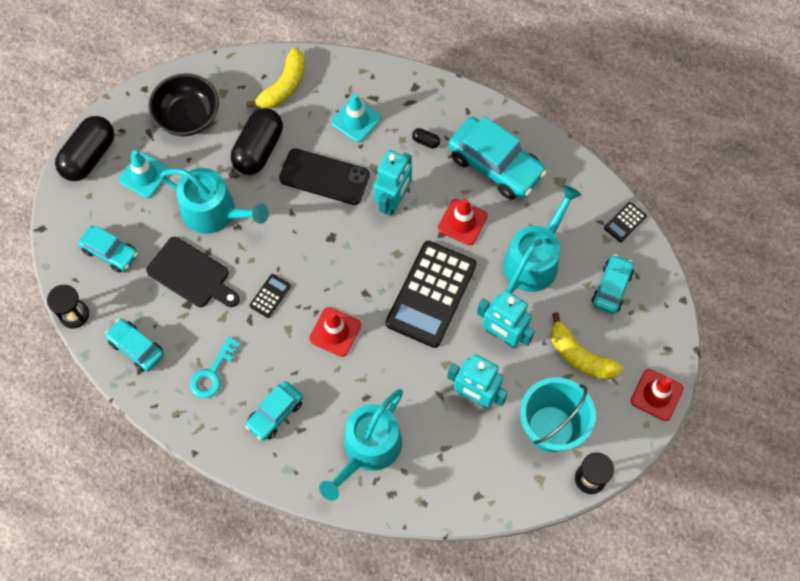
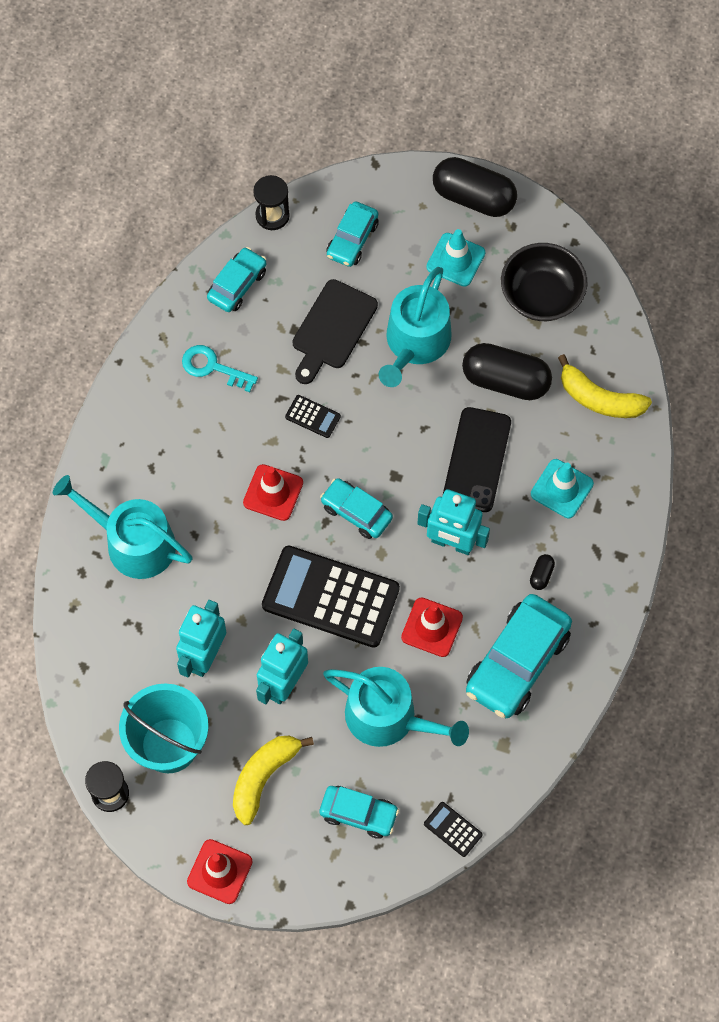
camera: 85 degrees right, 0 degrees up
(275, 413) = (169, 439): turquoise car -> turquoise car (356, 512)

